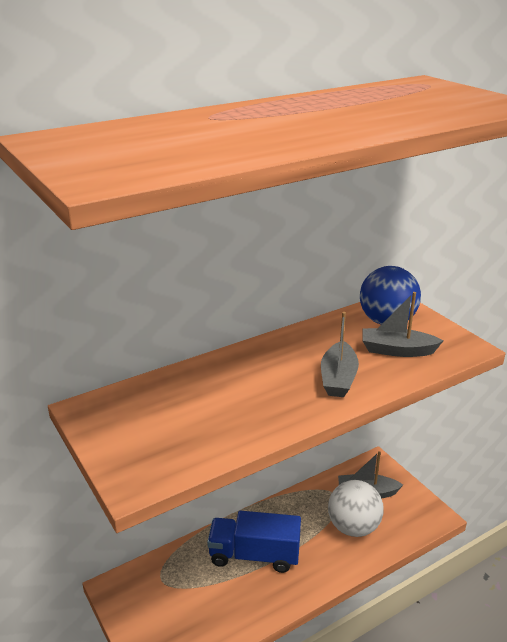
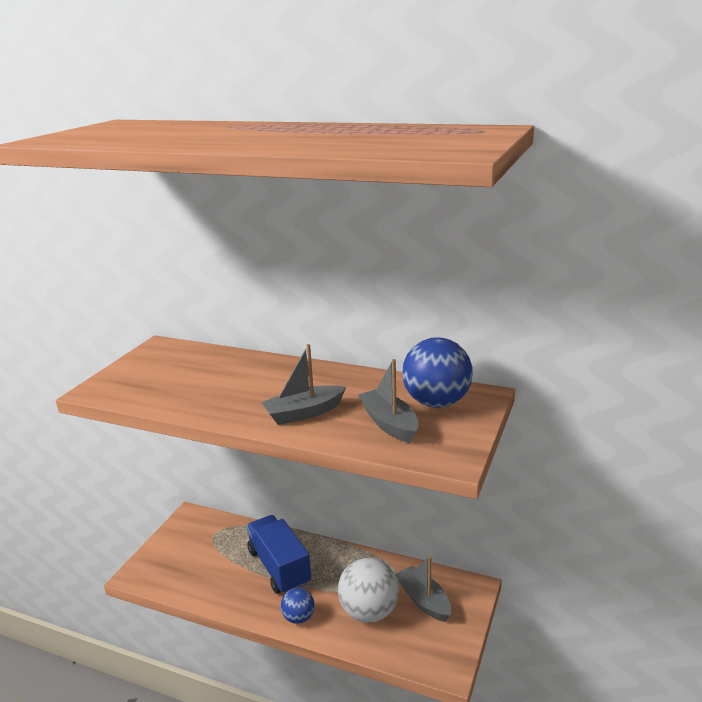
camera: 55 degrees right, 5 degrees down
(324, 571) = (298, 617): none -> blue ball

